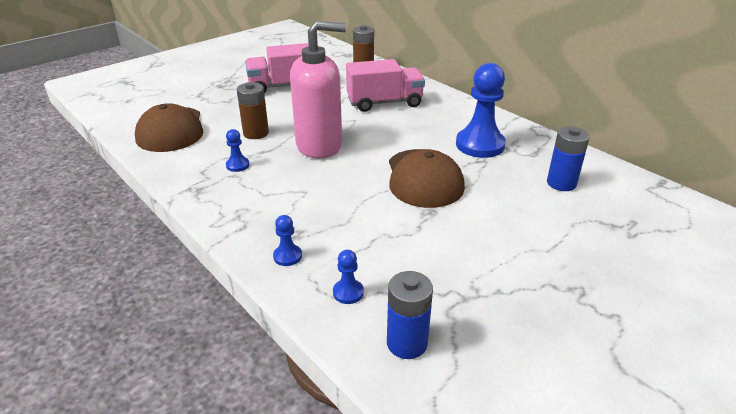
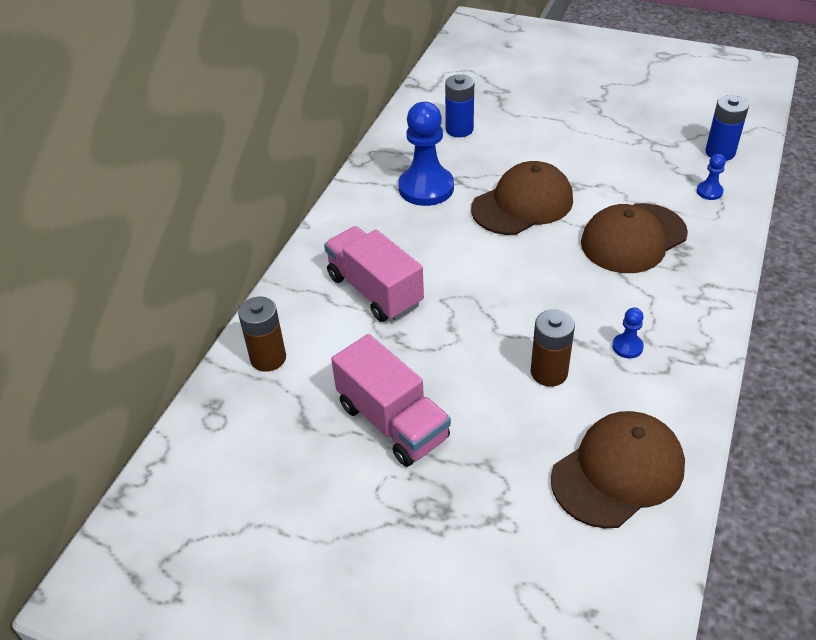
camera: 115 degrees left, 10 degrees up
(287, 256) = (711, 238): blue pawn -> none
(319, 145) = (527, 300): pink soap dispenser -> none
(331, 213) = (633, 238): none -> brown cap

